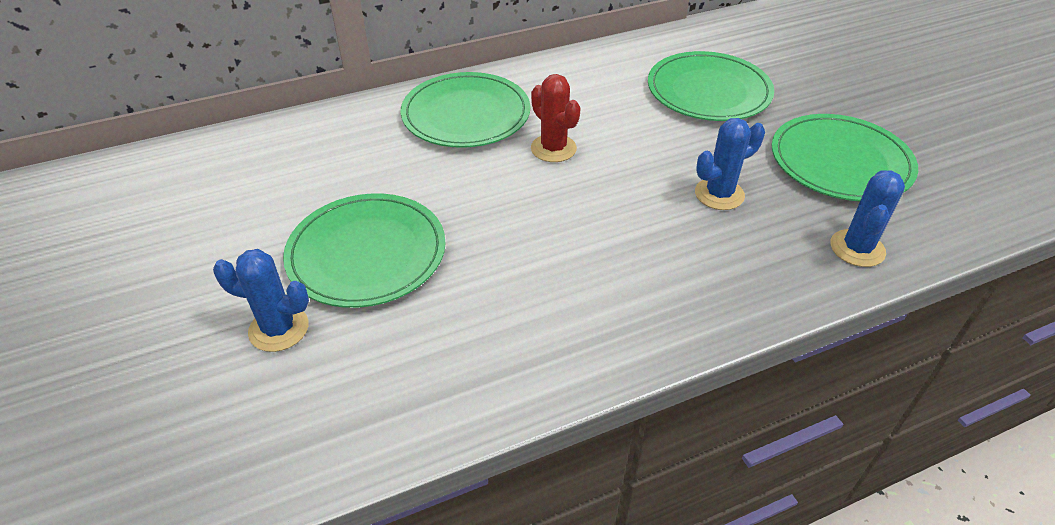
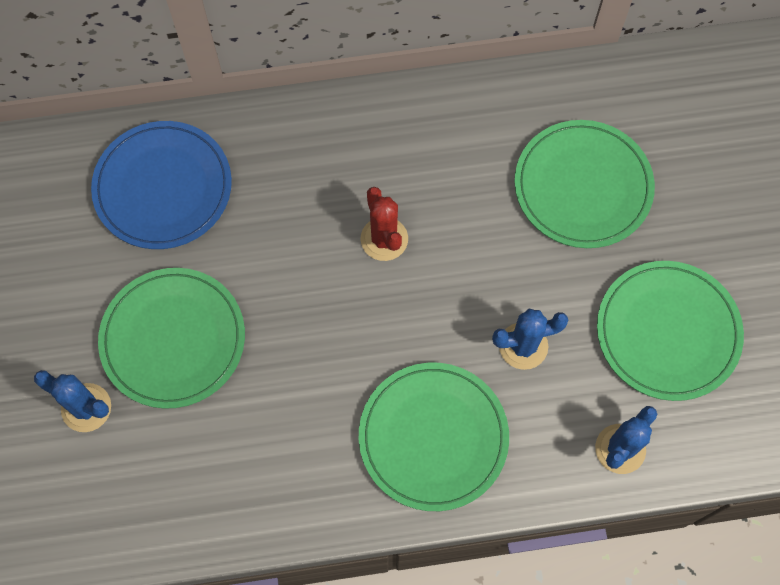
camera: 15 degrees right, 25 degrees up
(330, 151) = (163, 187): none -> blue plate
(466, 114) = (310, 163): green plate -> green plate (433, 437)

